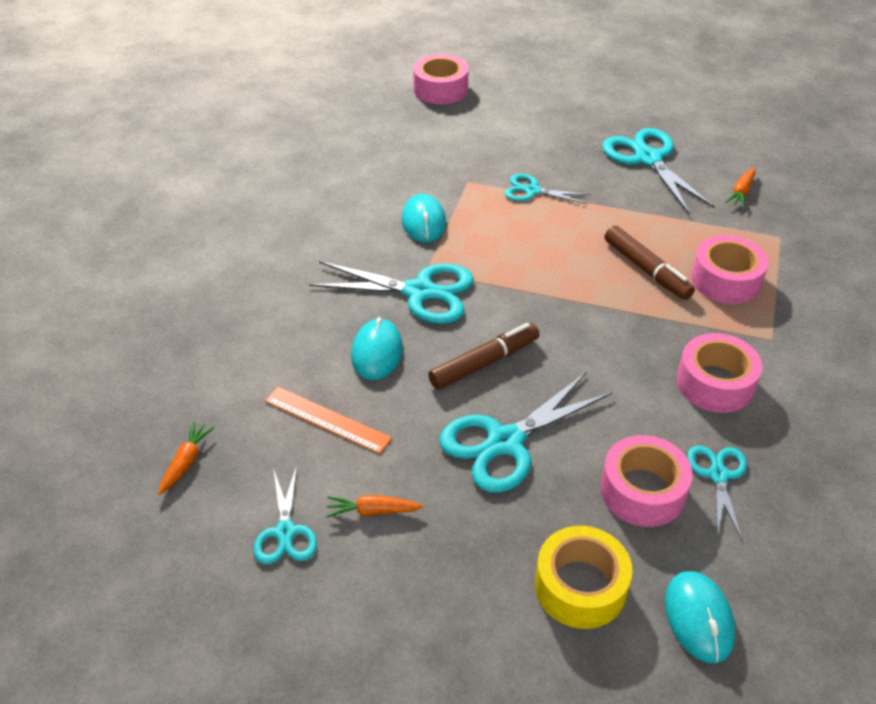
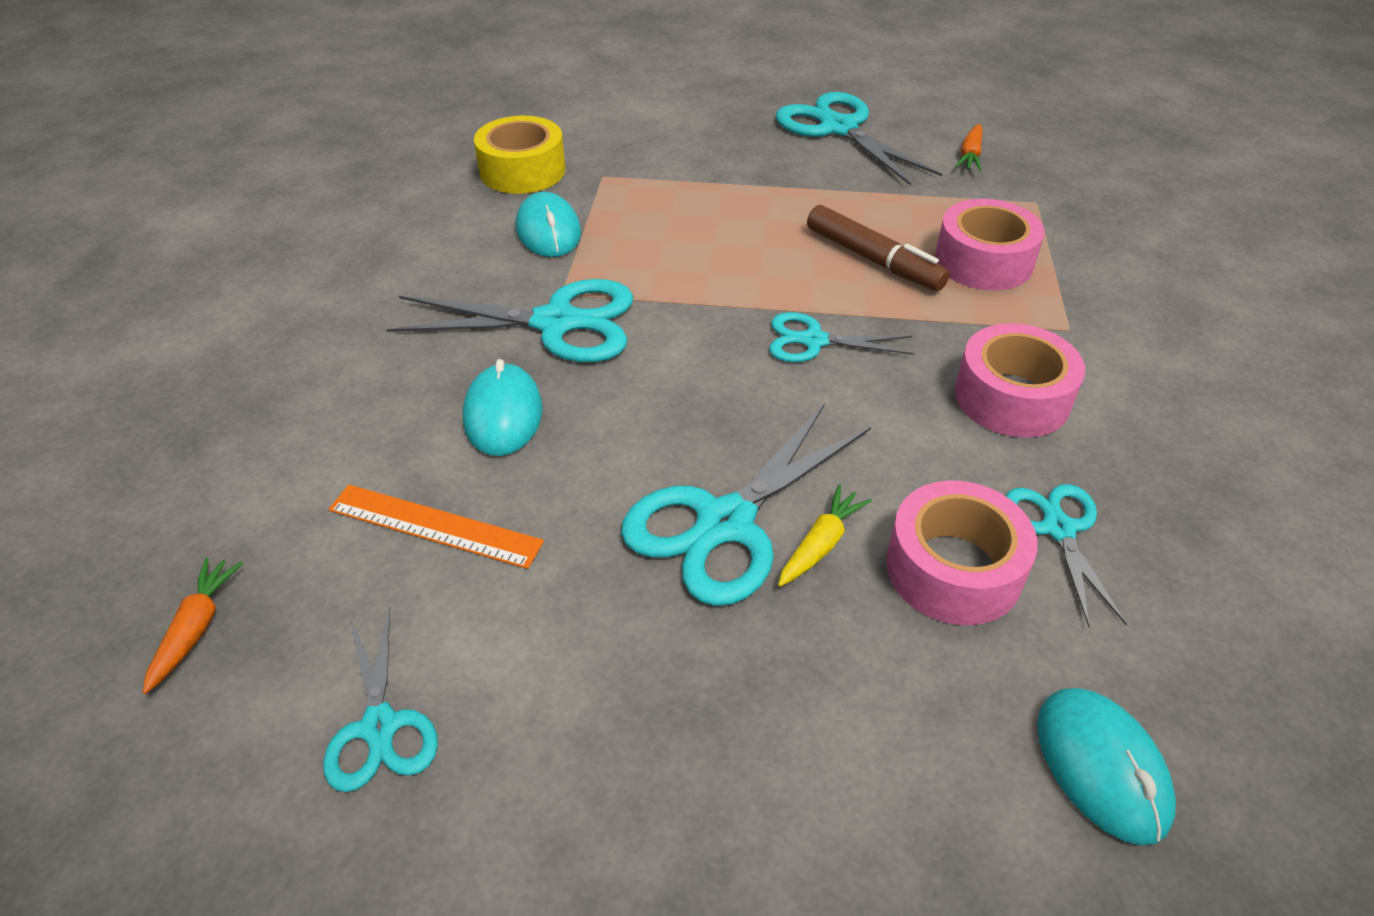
camera: 10 degrees left, 0 degrees up
(372, 511) = (527, 666): orange carrot -> none
(440, 89) = (547, 73): pink tape -> none
(484, 363) = (670, 409): brown marker -> none
(532, 191) = (693, 179): turquoise scissors -> turquoise scissors (813, 341)
(562, 464) = (821, 544): none -> yellow carrot
(580, 586) = (897, 743): yellow tape -> yellow tape (522, 171)

